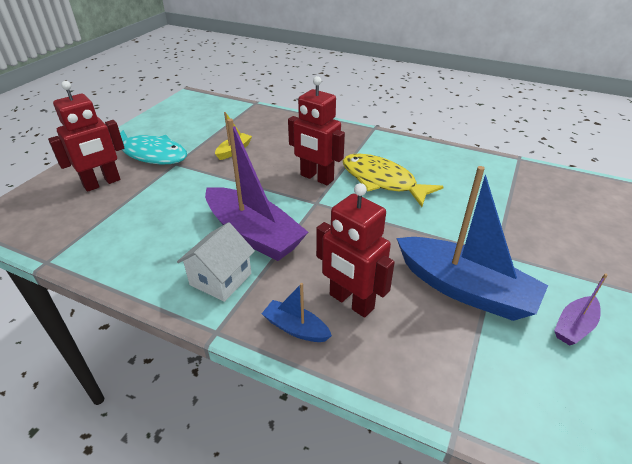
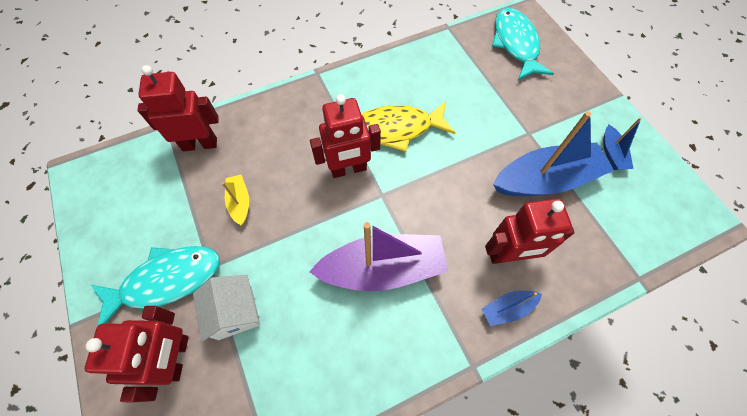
camera: 50 degrees left, 25 degrees up
(220, 279) = (418, 328): white house -> white house (235, 312)
(257, 118) = (200, 144): none -> red robot
(574, 199) = (515, 44): none -> turquoise fish
(574, 326) = (612, 153): purple boat -> blue boat

